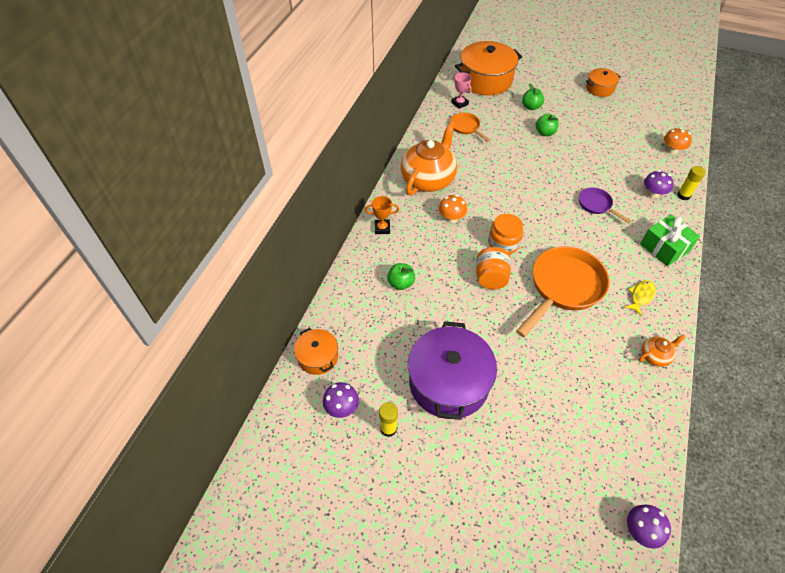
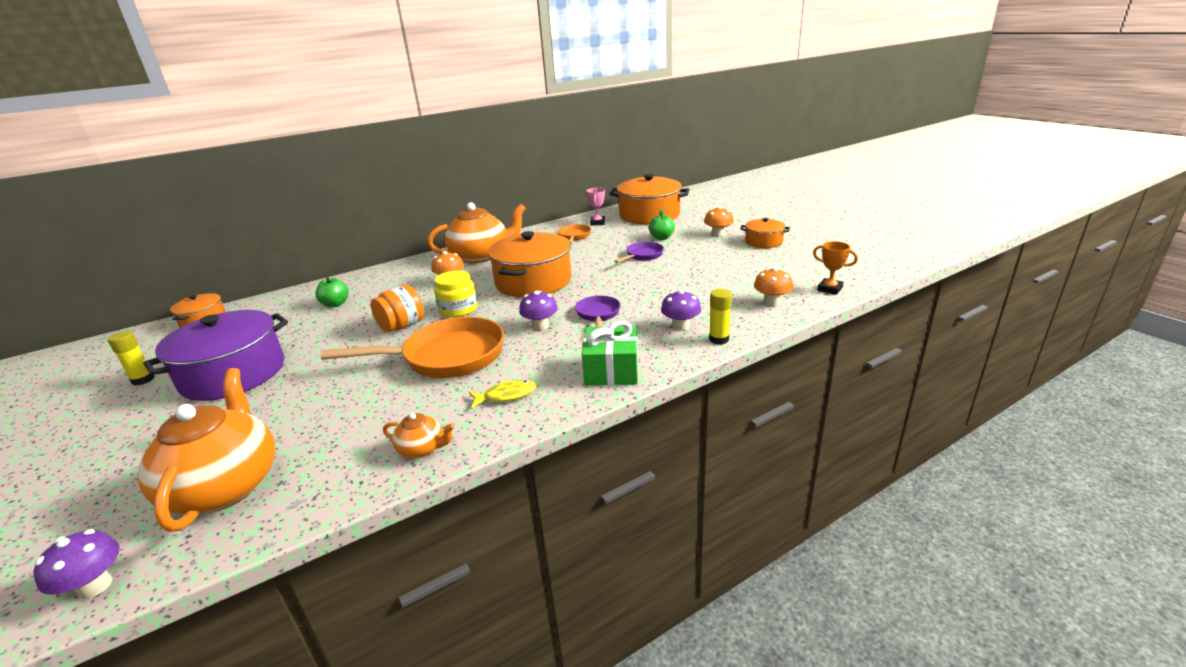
camera: 40 degrees right, 25 degrees down
(342, 407) = (151, 353): purple mushroom -> purple mushroom (540, 326)
(382, 228) = (390, 271): orange trophy -> orange trophy (830, 289)
(503, 243) = (458, 309): orange jar -> yellow jar
(511, 191) = (533, 281): none -> orange pot
(545, 133) = (642, 255): green apple -> purple pan
(563, 90) = (718, 234): none -> orange mushroom
(599, 445) = (226, 486): none -> orange teapot

